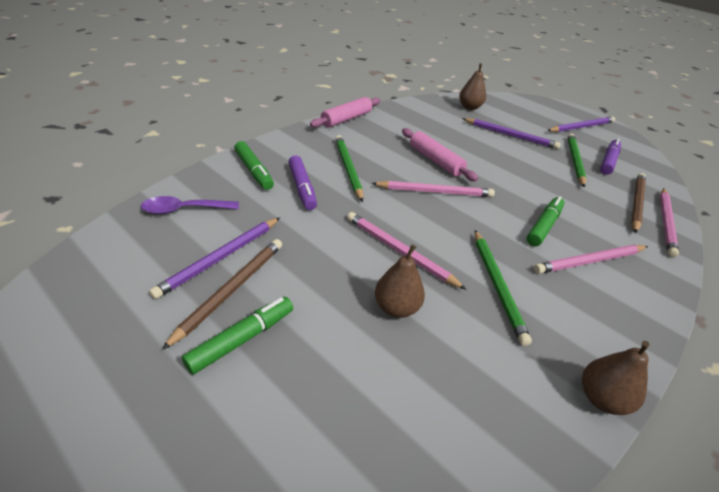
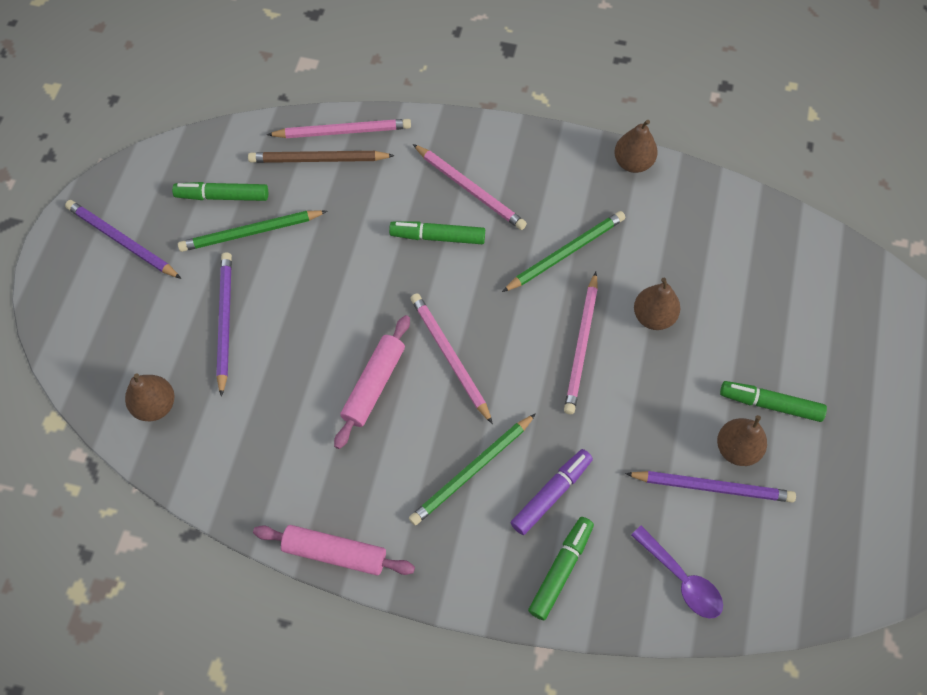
camera: 115 degrees left, 25 degrees up
(231, 290) = (736, 448): brown pencil -> brown pear
(608, 161) = (222, 196): purple marker -> green marker

